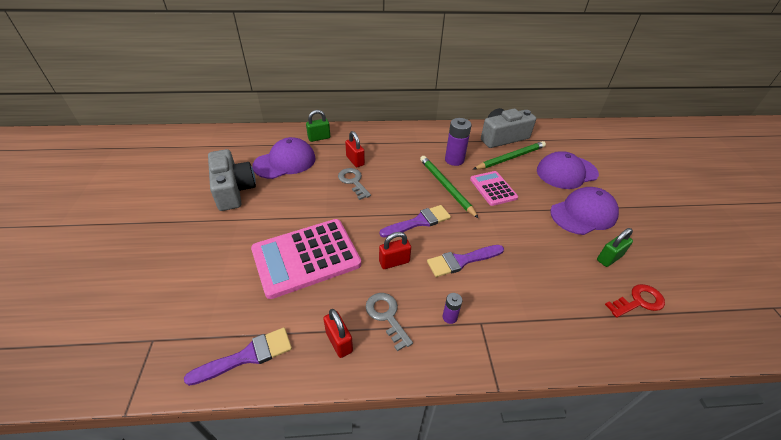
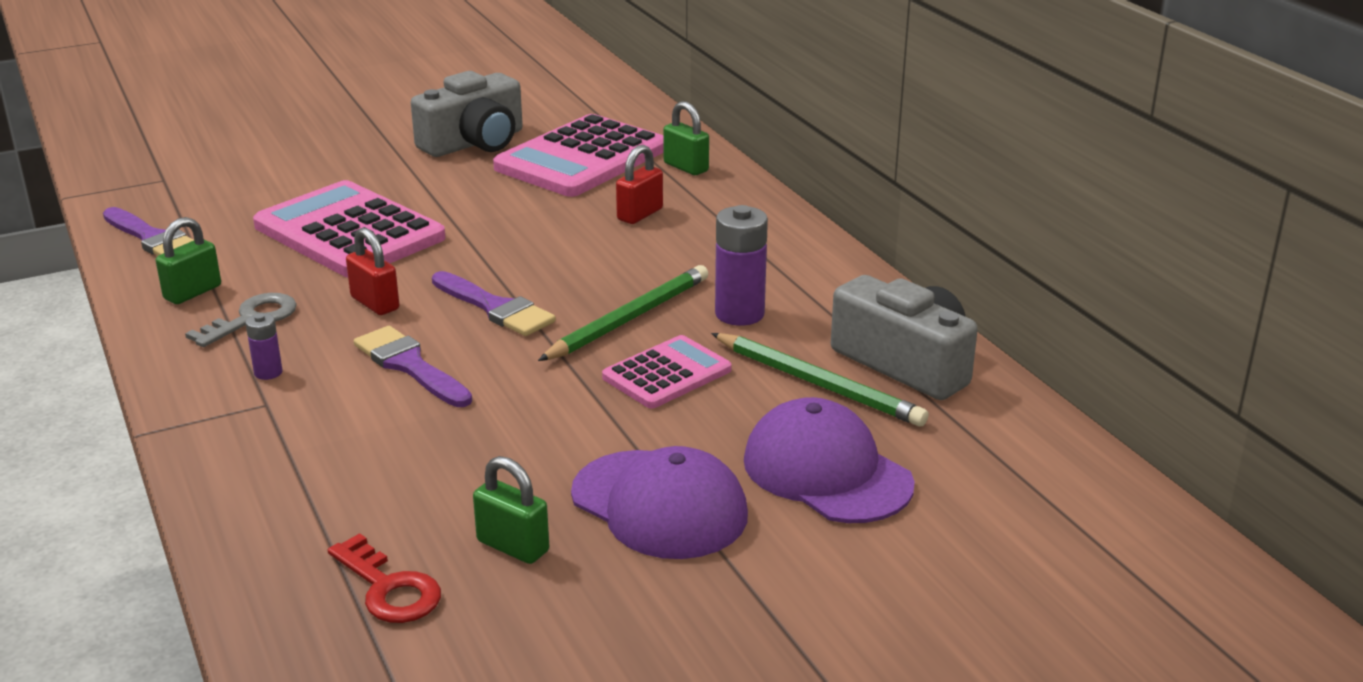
camera: 70 degrees right, 15 degrees down
(285, 162) = (582, 158): purple cap -> pink calculator
(339, 341) = (192, 292): red padlock -> green padlock
(353, 181) = (571, 226): grey key -> none

